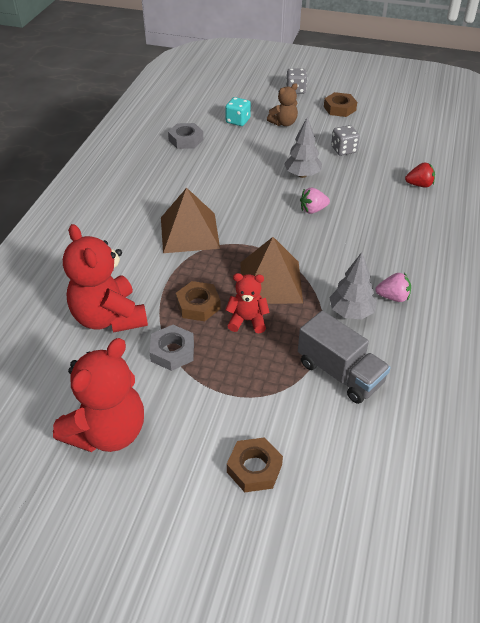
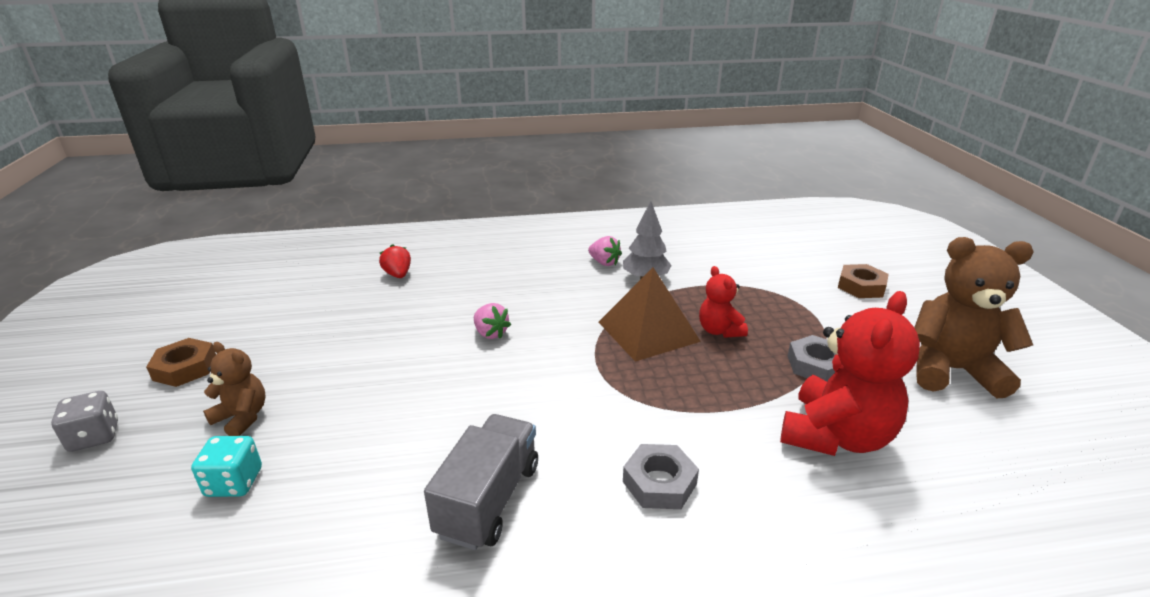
camera: 115 degrees left, 15 degrees down
(108, 432) = (951, 370): red teddy bear -> brown teddy bear
(186, 140) = (328, 539): grey nut -> grey nut (659, 483)
(189, 232) = (613, 425): brown pyramid -> none
(198, 305) = (735, 370): brown nut -> none
(302, 175) = (409, 360): grey tree -> none
(340, 373) = (723, 271): grey truck -> grey truck (489, 499)
(344, 150) = (326, 339): grey dice -> none
(393, 297) = (604, 263): pink strawberry -> pink strawberry turned 150 degrees clockwise

